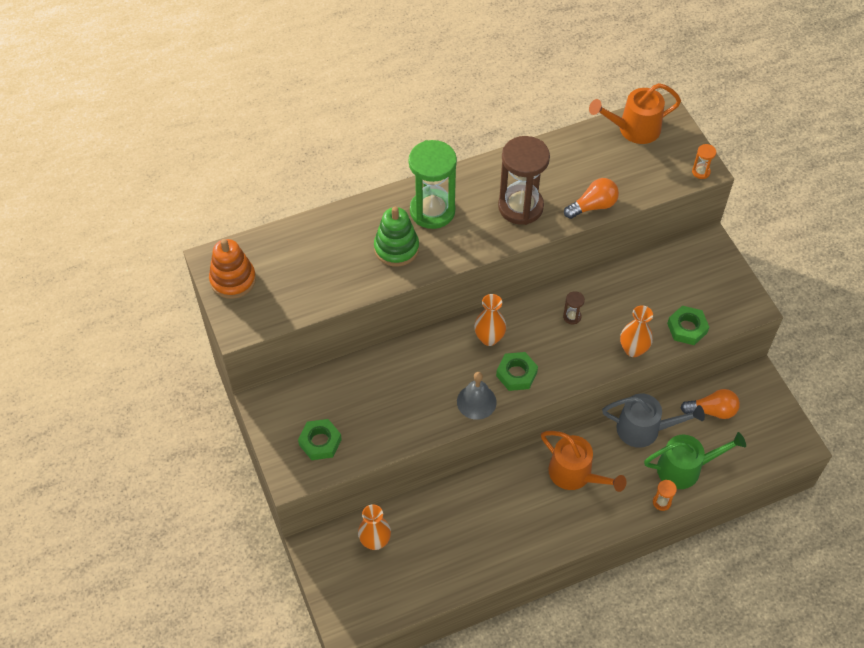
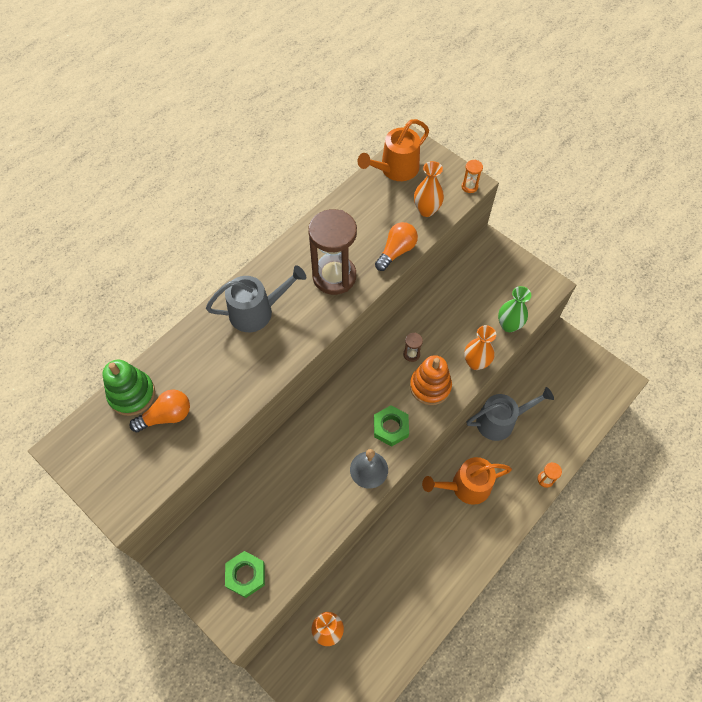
camera: 25 degrees left, 5 degrees up
(233, 280) = (93, 461): orange stacking toy -> orange stacking toy (430, 386)
(396, 248) = (240, 361): green stacking toy -> green stacking toy (132, 394)
(432, 211) = (256, 311): green hourglass -> grey watering can
(489, 338) = (351, 404): orange vase -> orange vase (426, 210)
(575, 474) = (466, 486): orange watering can -> orange watering can turned 150 degrees clockwise
(684, 468) = (548, 441): green watering can -> none
(687, 328) = (508, 325): green nut -> green vase
(712, 410) = (543, 382): orange light bulb -> orange light bulb (166, 416)

